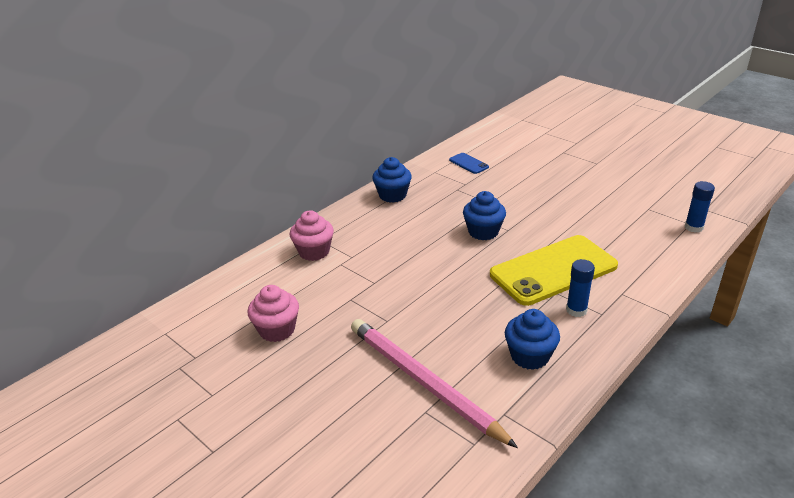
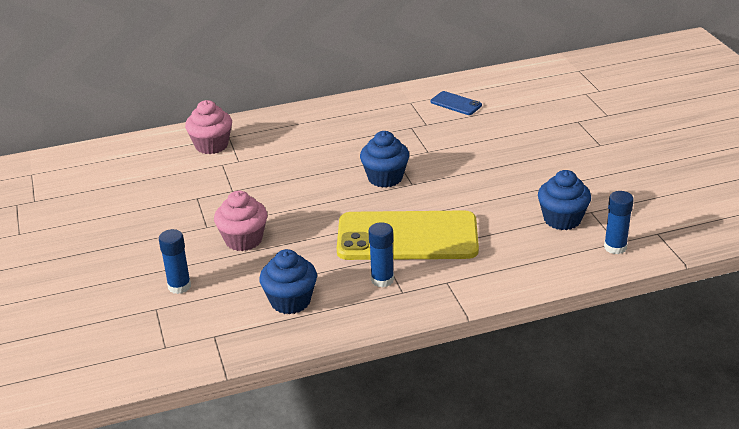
camera: 30 degrees right, 0 degrees up
(277, 330) = (113, 202): pink cupcake -> pink cupcake (243, 240)
(392, 195) = (340, 114): blue cupcake -> blue cupcake (562, 219)
(423, 382) = (179, 286): pink pencil -> blue glue stick
(468, 163) = (456, 103): blue phone -> blue phone turned 45 degrees counterclockwise

